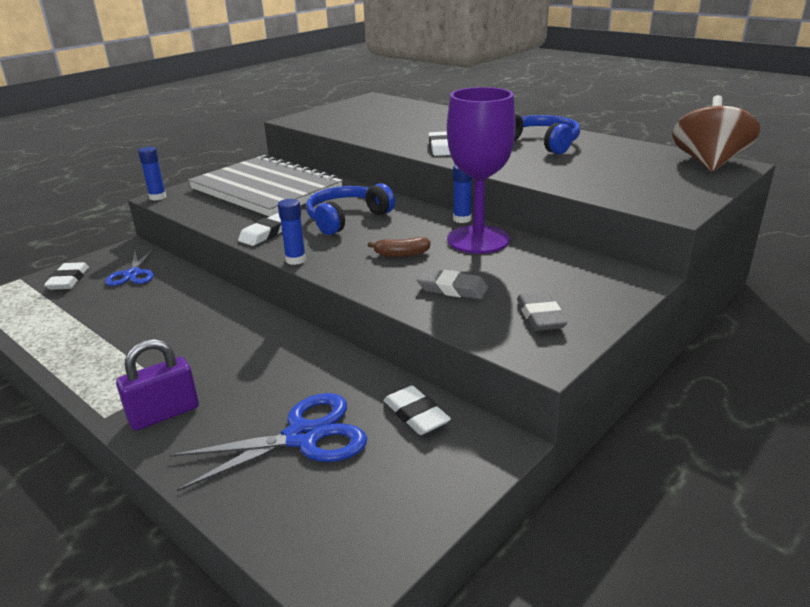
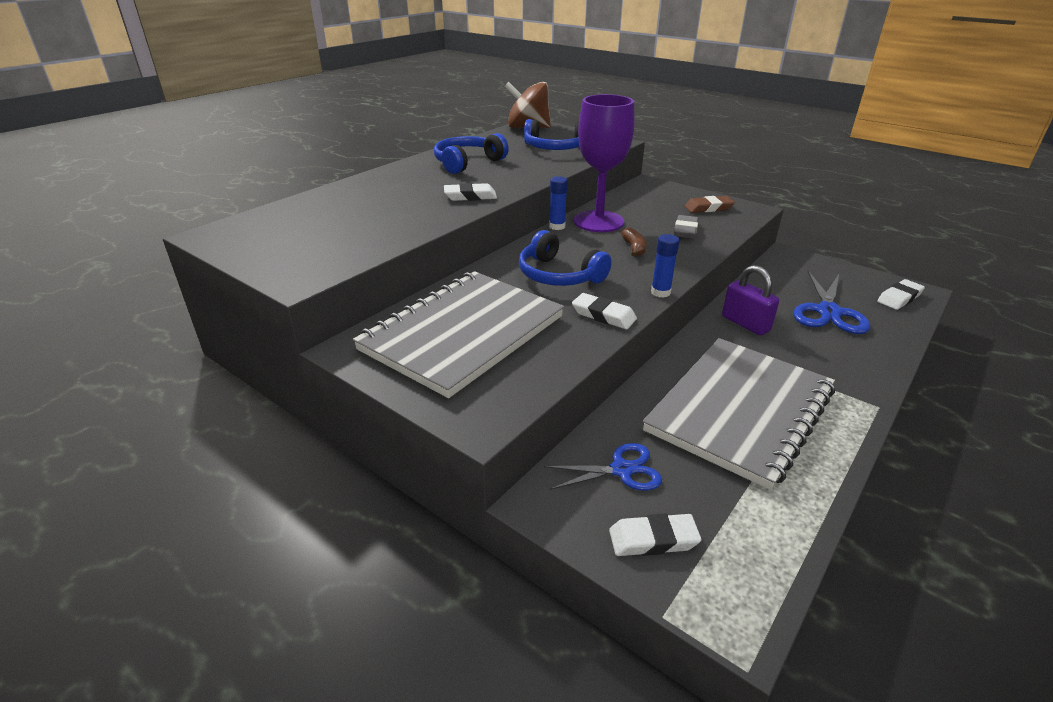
camera: 95 degrees left, 5 degrees up
(157, 197) = (480, 428): blue glue stick -> none
(157, 330) = (740, 411): none -> grey notebook
(164, 414) = (851, 375): purple padlock -> purple padlock (745, 324)
(302, 437) = (828, 312): blue scissors -> blue scissors turned 135 degrees counterclockwise
(416, 415) = (778, 276): white eraser -> white eraser (899, 298)
(540, 316) = (708, 208): grey eraser -> brown eraser
(618, 176) = (555, 148): none -> blue headphones

